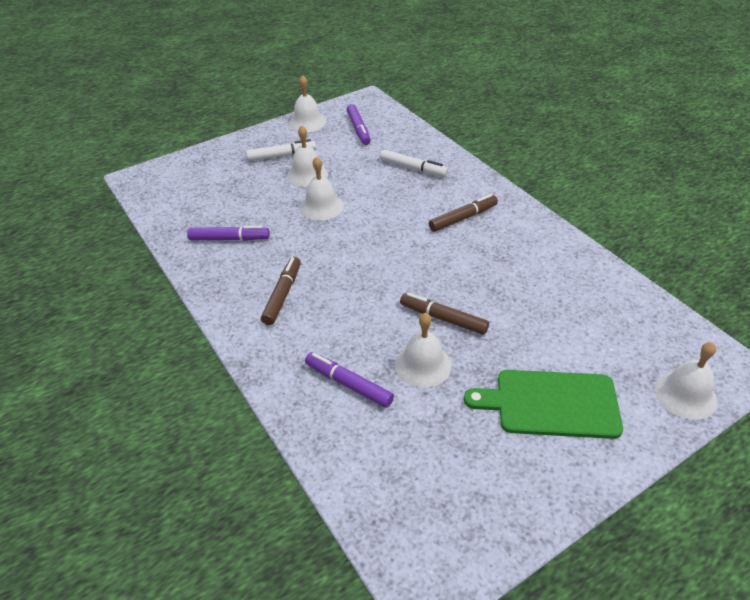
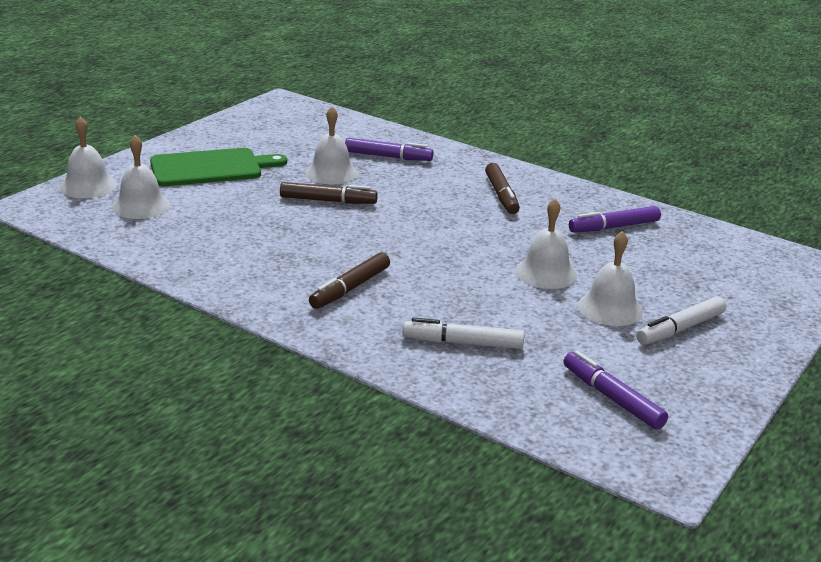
camera: 155 degrees right, 15 degrees down
(307, 122) = (715, 395): white bell -> white bell (141, 206)

